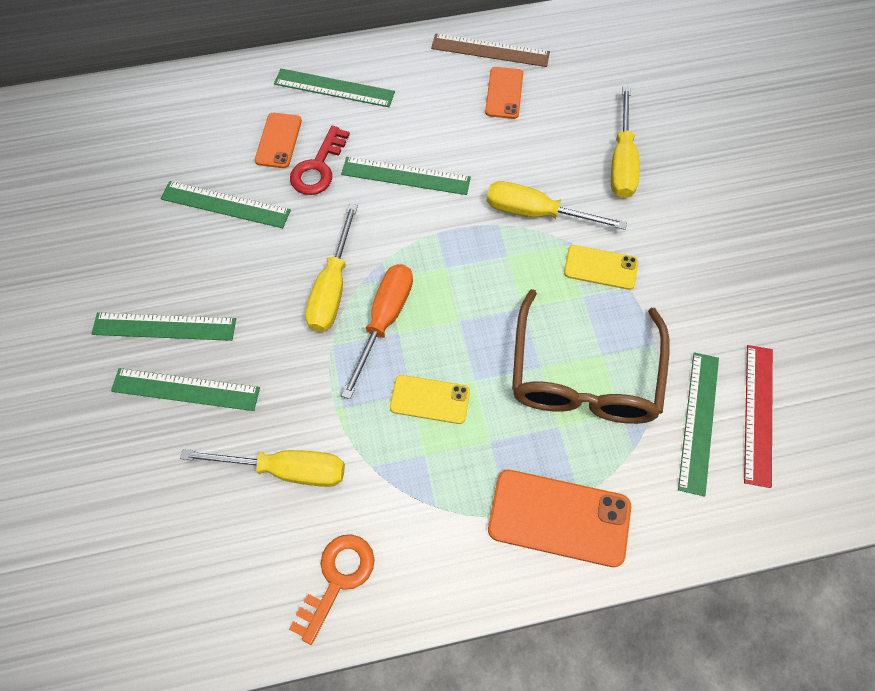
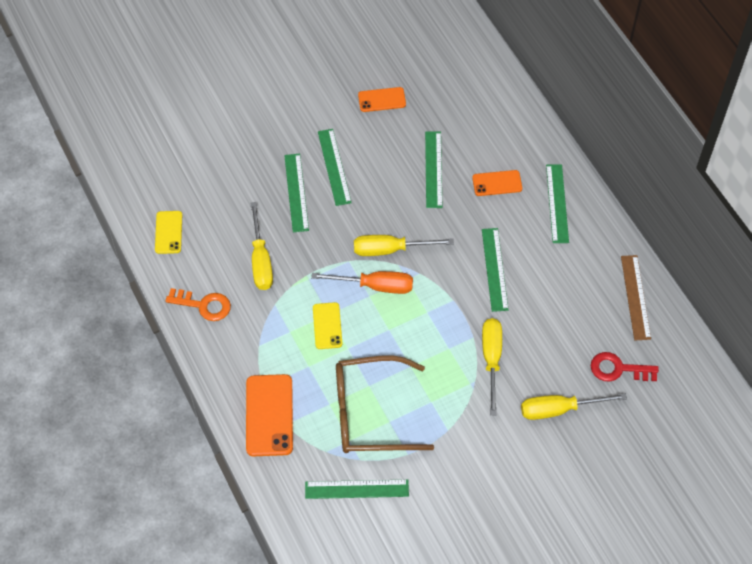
camera: 75 degrees right, 5 degrees down
(318, 167) = (482, 214): red key -> red key (618, 369)
(504, 93) = (595, 316): orange phone -> orange phone (382, 100)
(600, 267) = (458, 410): yellow phone -> yellow phone (168, 232)
(758, 413) = (373, 526): red ruler -> none

